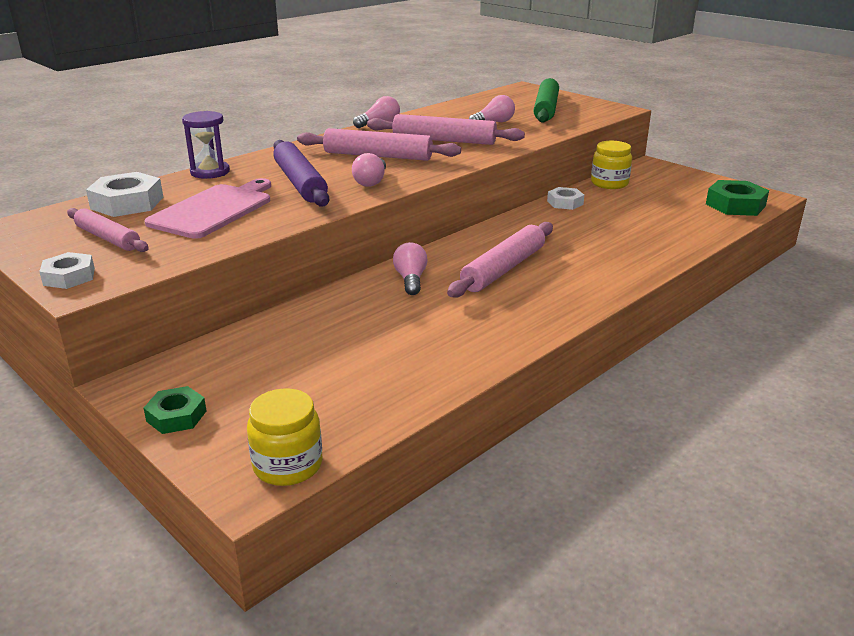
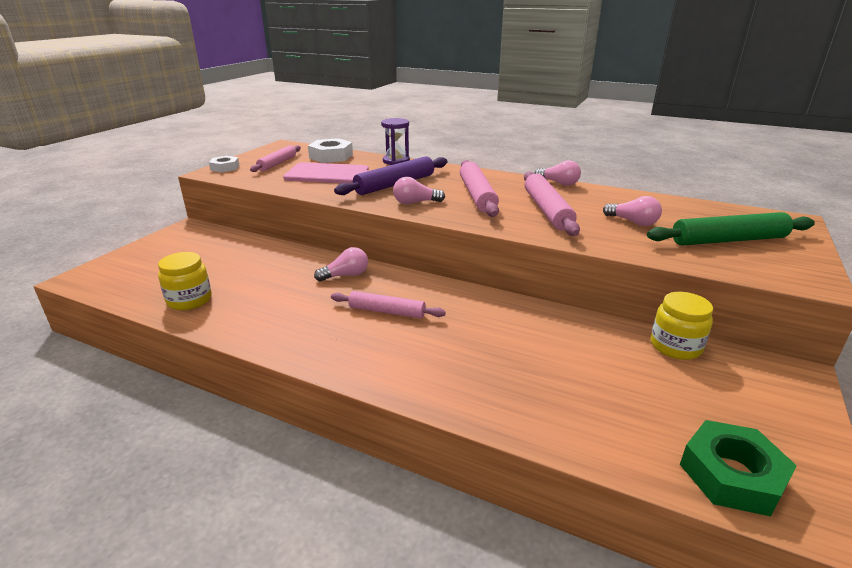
camera: 70 degrees right, 0 degrees up
(176, 416) = (154, 245): green nut -> none
(288, 465) = (96, 284): yellow jar -> yellow jar (189, 300)
(503, 269) = (387, 311): pink rolling pin -> pink rolling pin, size x0.66
(565, 203) = (578, 323): white nut -> none

